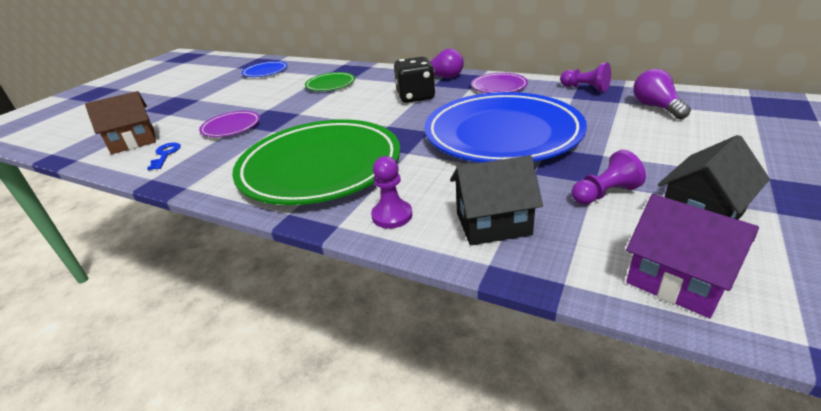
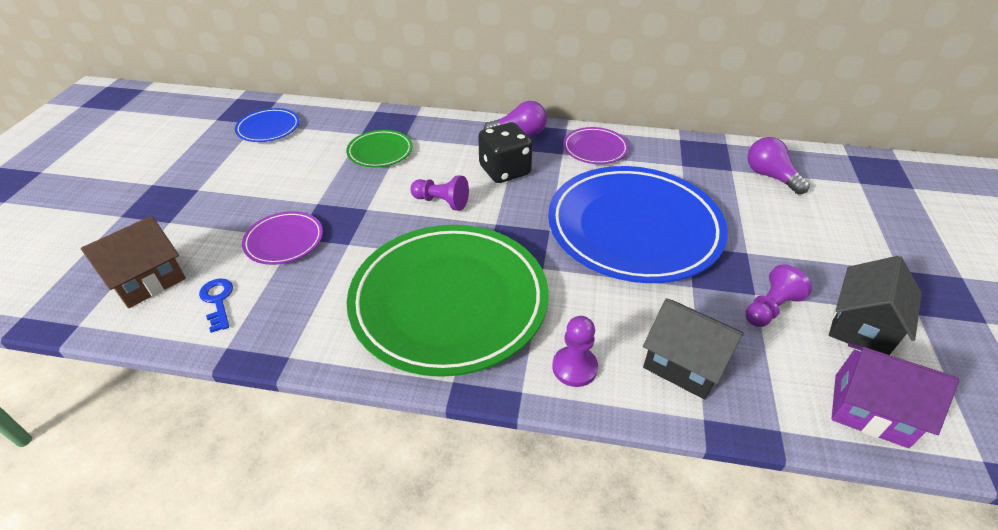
camera: 20 degrees left, 10 degrees up
(493, 224) = (684, 364): black house -> black house turned 60 degrees clockwise
(585, 88) = (690, 149): purple pawn -> purple pawn (441, 202)

